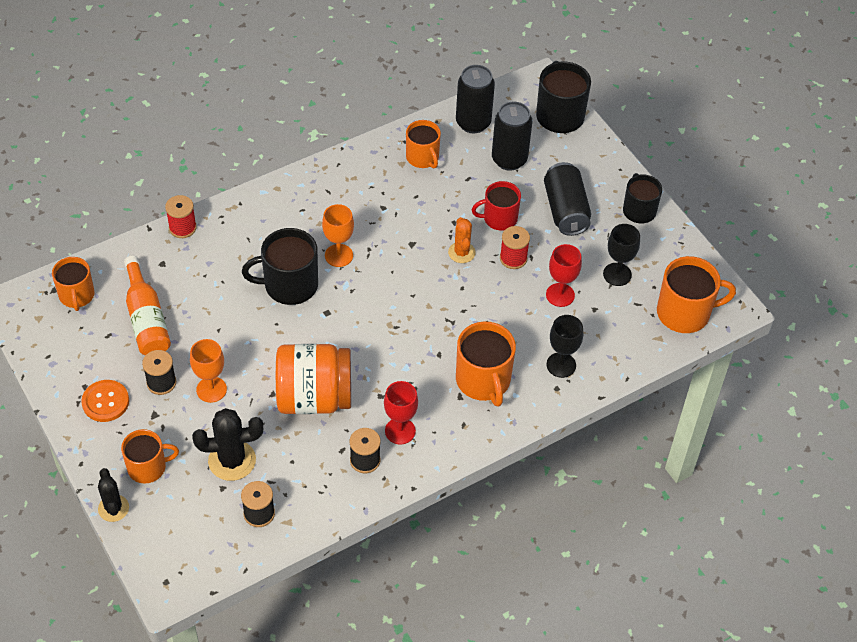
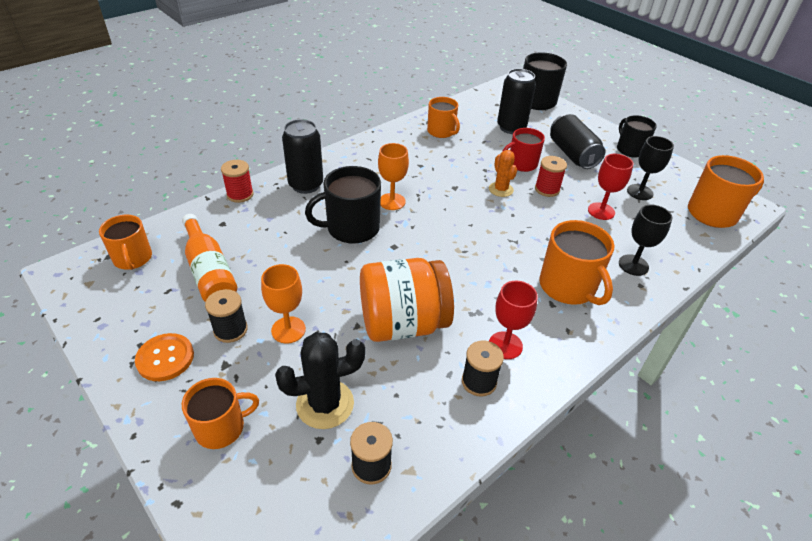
camera: 10 degrees left, 10 degrees down
(113, 508) = (177, 489): black cactus -> none
(473, 123) = (472, 109): black can -> black can (306, 185)

